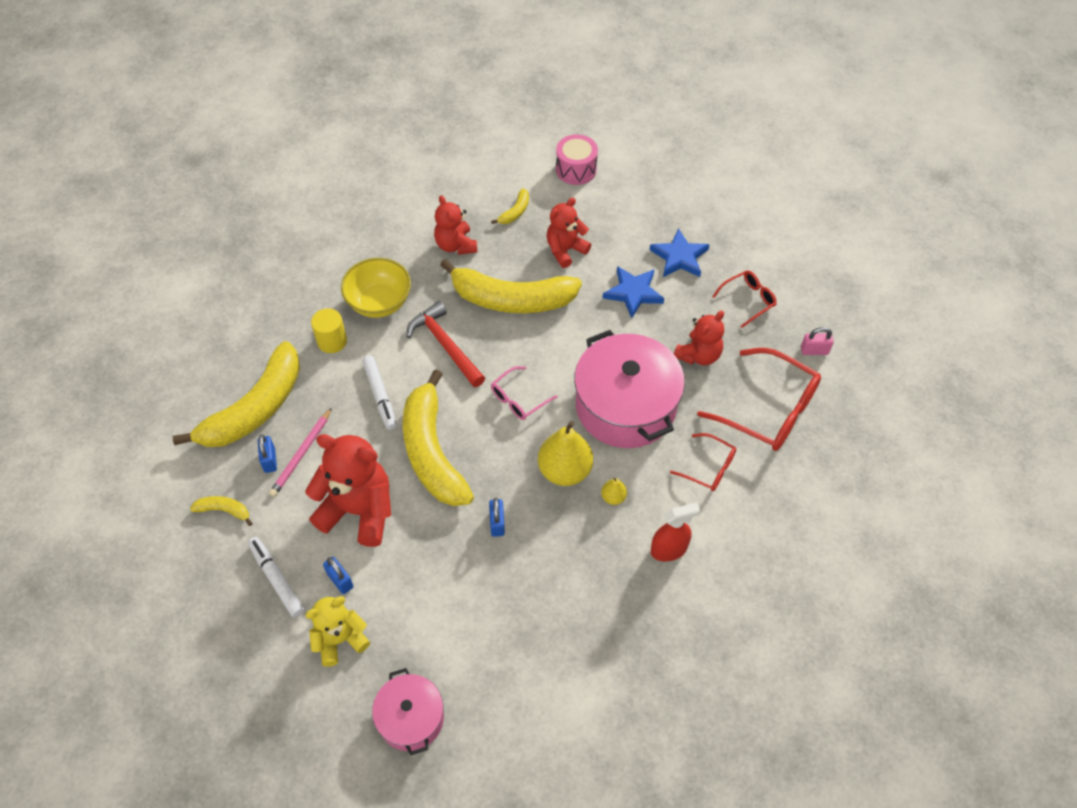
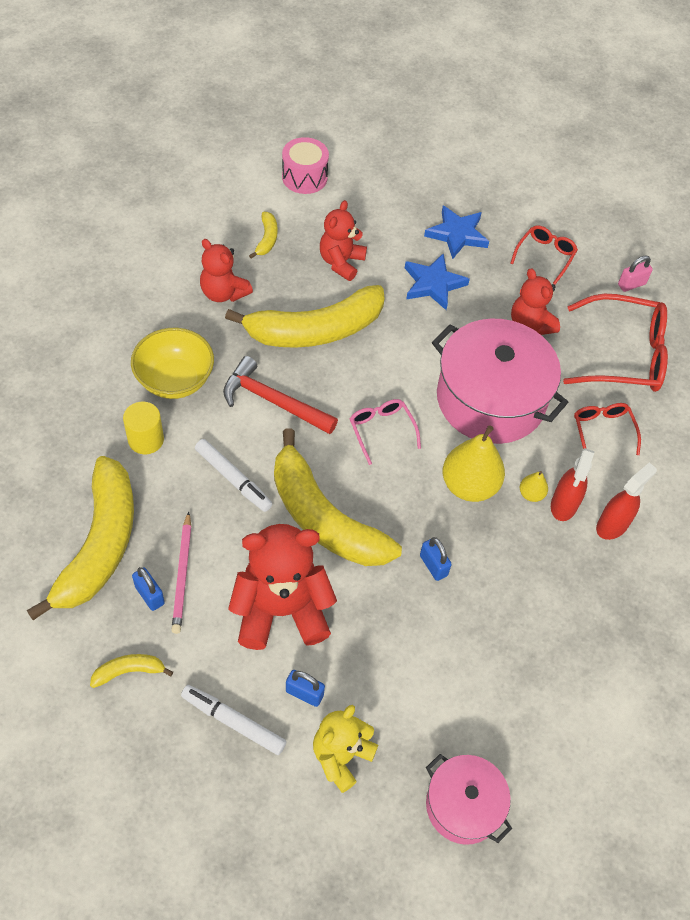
camera: 30 degrees left, 0 degrees up
(518, 399) = (381, 430): pink glasses -> pink glasses turned 135 degrees clockwise
(636, 517) = (563, 505): none -> red spray bottle
(698, 355) = (530, 324): red teddy bear -> red teddy bear turned 135 degrees clockwise
(709, 468) = (602, 431): red glasses -> red glasses turned 105 degrees counterclockwise

